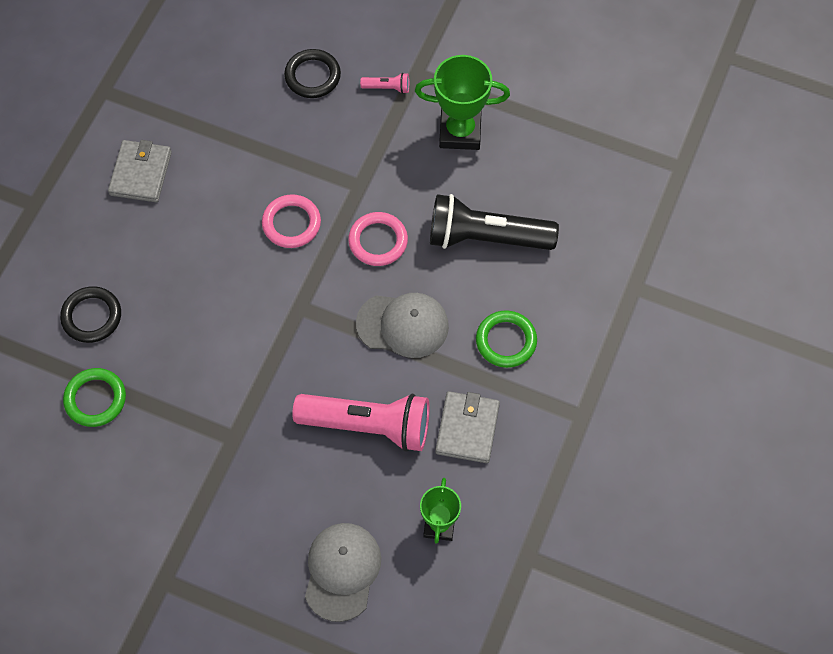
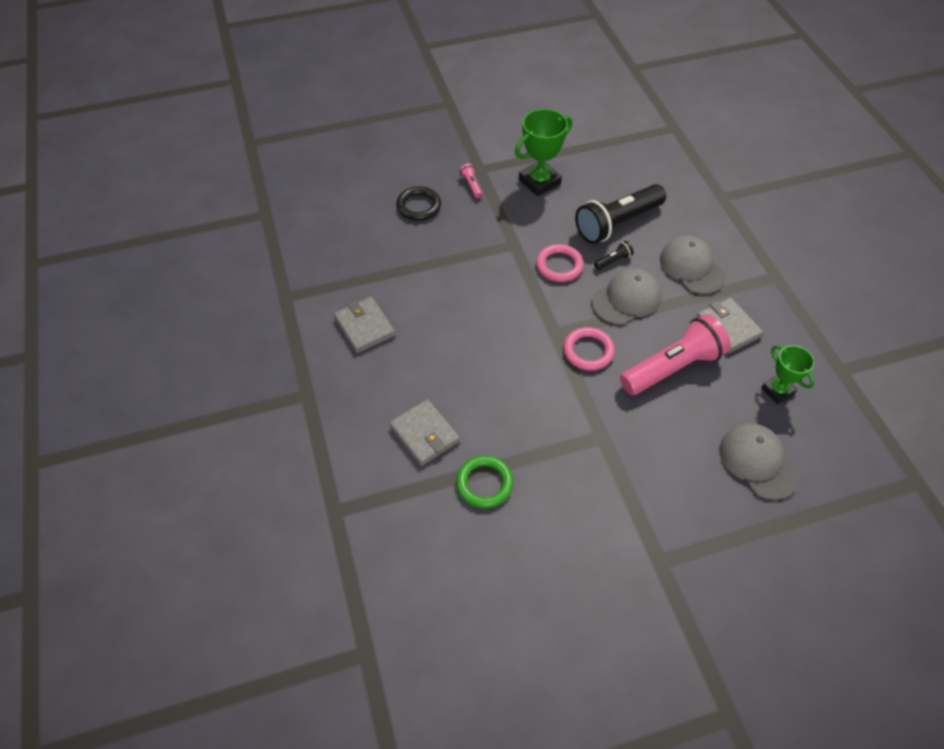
camera: 40 degrees left, 10 degrees down
(92, 316) = (424, 434): black ring -> grey wallet
(291, 223) = (496, 290): pink ring -> pink ring (588, 351)
(387, 88) = (471, 185): pink flashlight -> pink flashlight turned 75 degrees counterclockwise
(436, 275) = (613, 260): none -> black flashlight
(506, 341) = (691, 267): green ring -> grey cap

